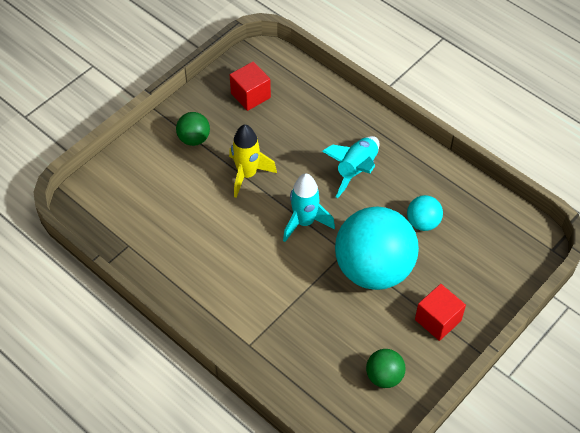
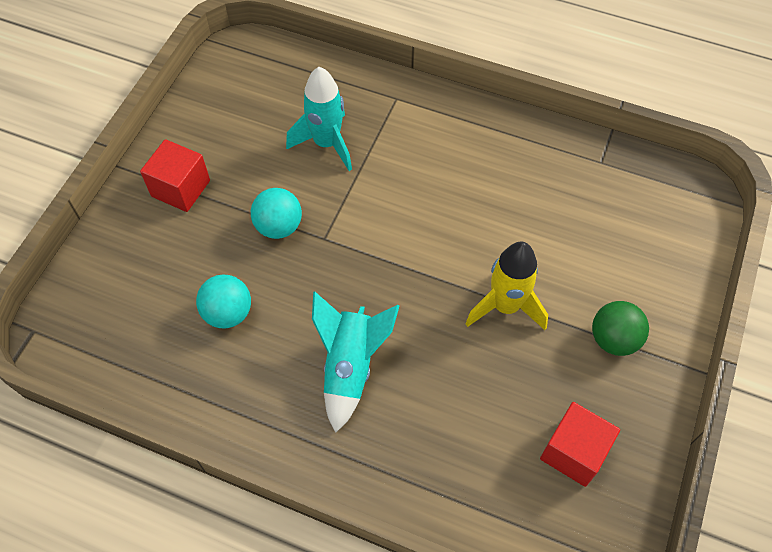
camera: 160 degrees right, 5 degrees up
(304, 222) = (393, 261): turquoise rocket -> turquoise rocket (326, 144)
(374, 269) = (279, 226): turquoise ball -> turquoise ball, size x0.45
(384, 376) = (231, 110): green ball -> none

